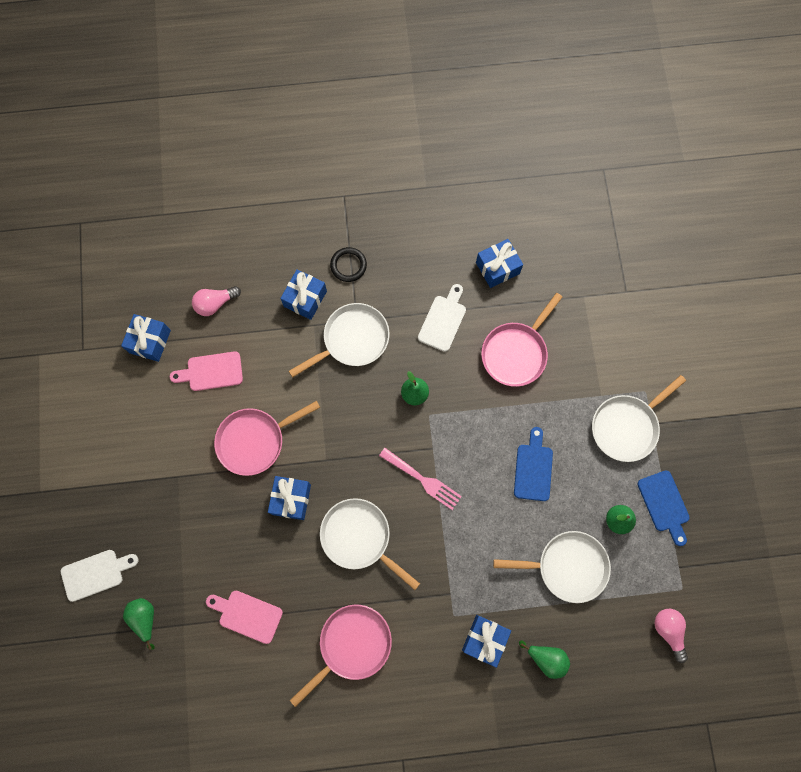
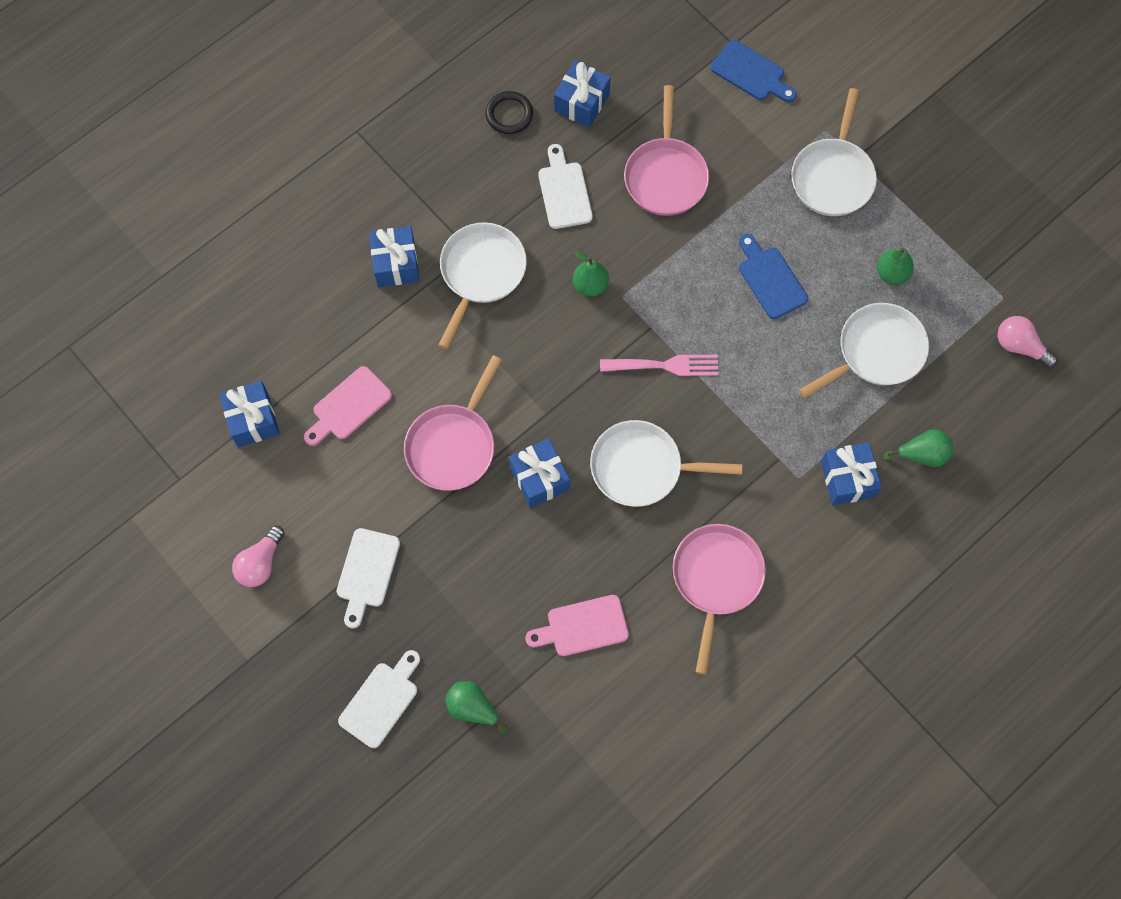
camera: 35 degrees left, 5 degrees down
(146, 486) = (367, 572): none -> white cutting board
(215, 303) = (297, 332): pink light bulb -> pink light bulb (261, 563)
(348, 265) = (417, 200): black ring -> black ring (509, 114)
(664, 504) = (926, 228): blue cutting board -> blue cutting board (751, 73)

